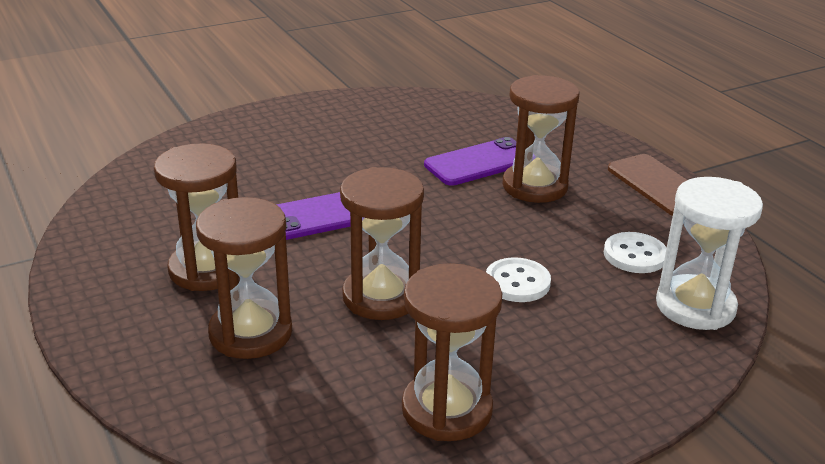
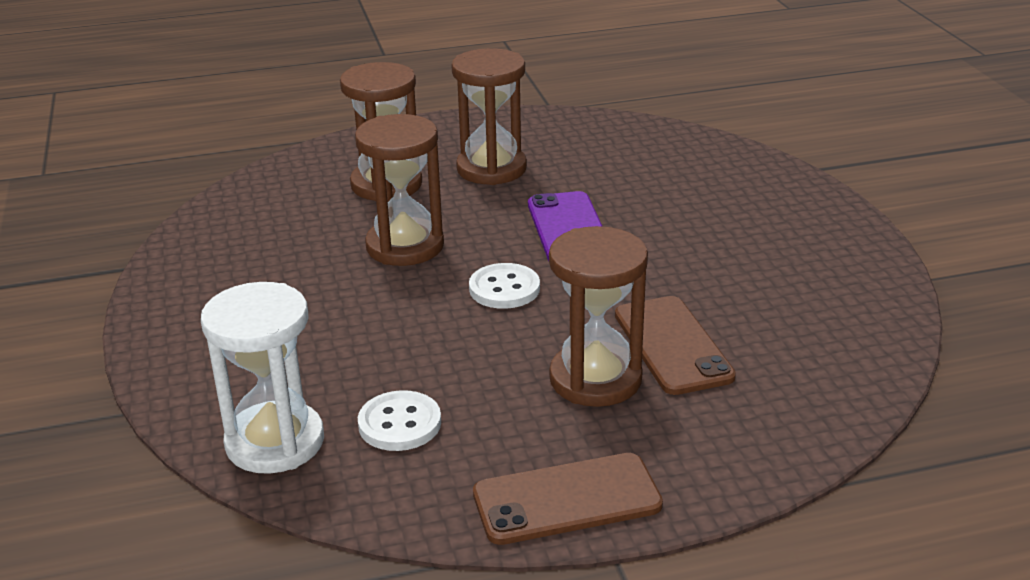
camera: 105 degrees right, 0 degrees up
(447, 410) = (230, 260): brown hourglass -> none
(480, 163) = (672, 345): purple phone -> brown phone
(517, 282) = (388, 326): white button -> white button (504, 289)

